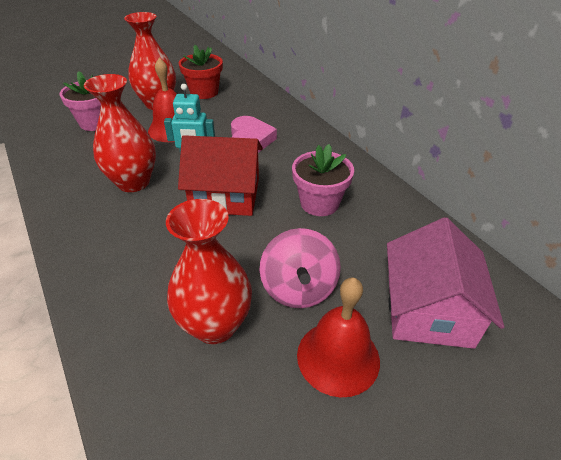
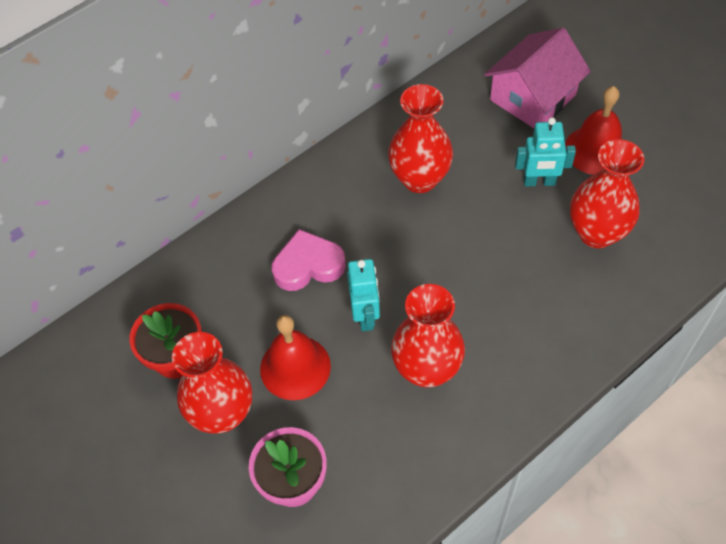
camera: 95 degrees left, 15 degrees up
(225, 195) = (427, 266): red house -> none
(298, 288) = (539, 182): pink spinning top -> turquoise robot
(319, 203) = (420, 179): pink flower pot -> red vase
(428, 310) = (533, 97): pink house -> pink house turned 45 degrees counterclockwise

